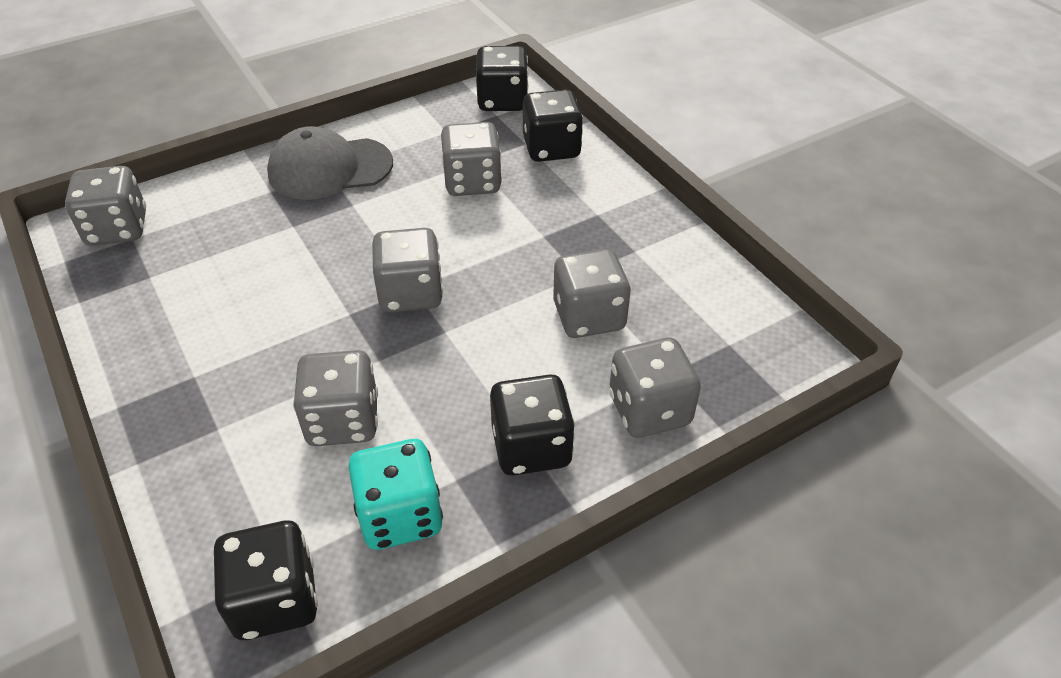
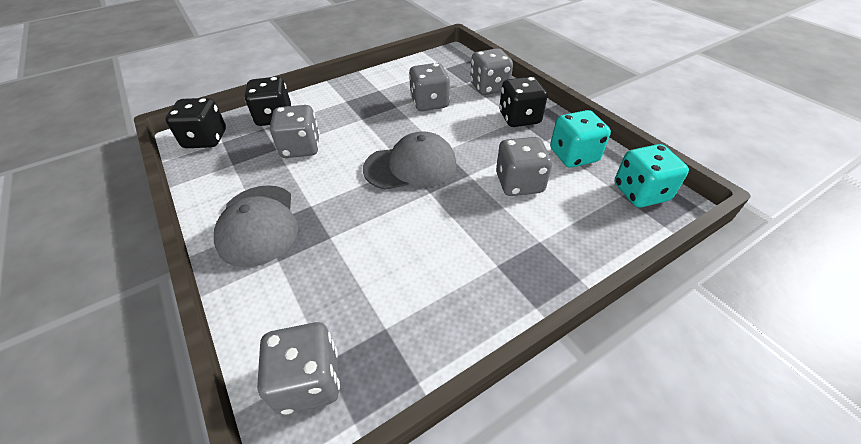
camera: 90 degrees left, 0 degrees up
(275, 600) = (640, 193): black dice -> turquoise dice
(410, 293) = (411, 166): grey dice -> grey cap

